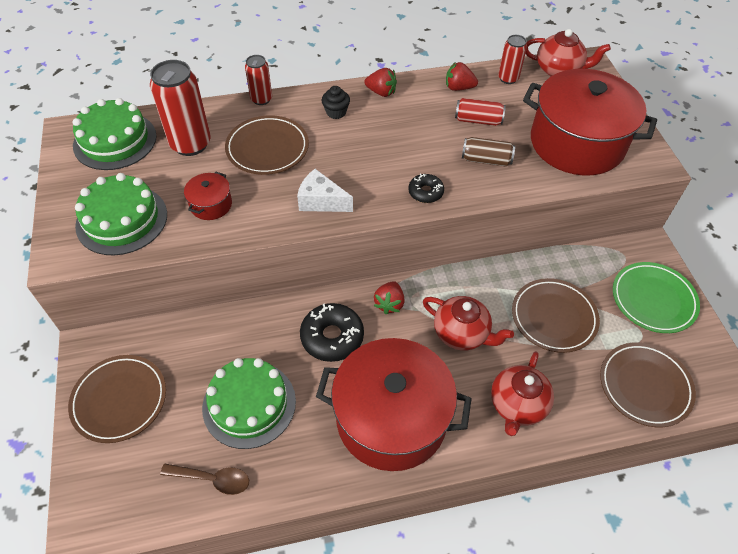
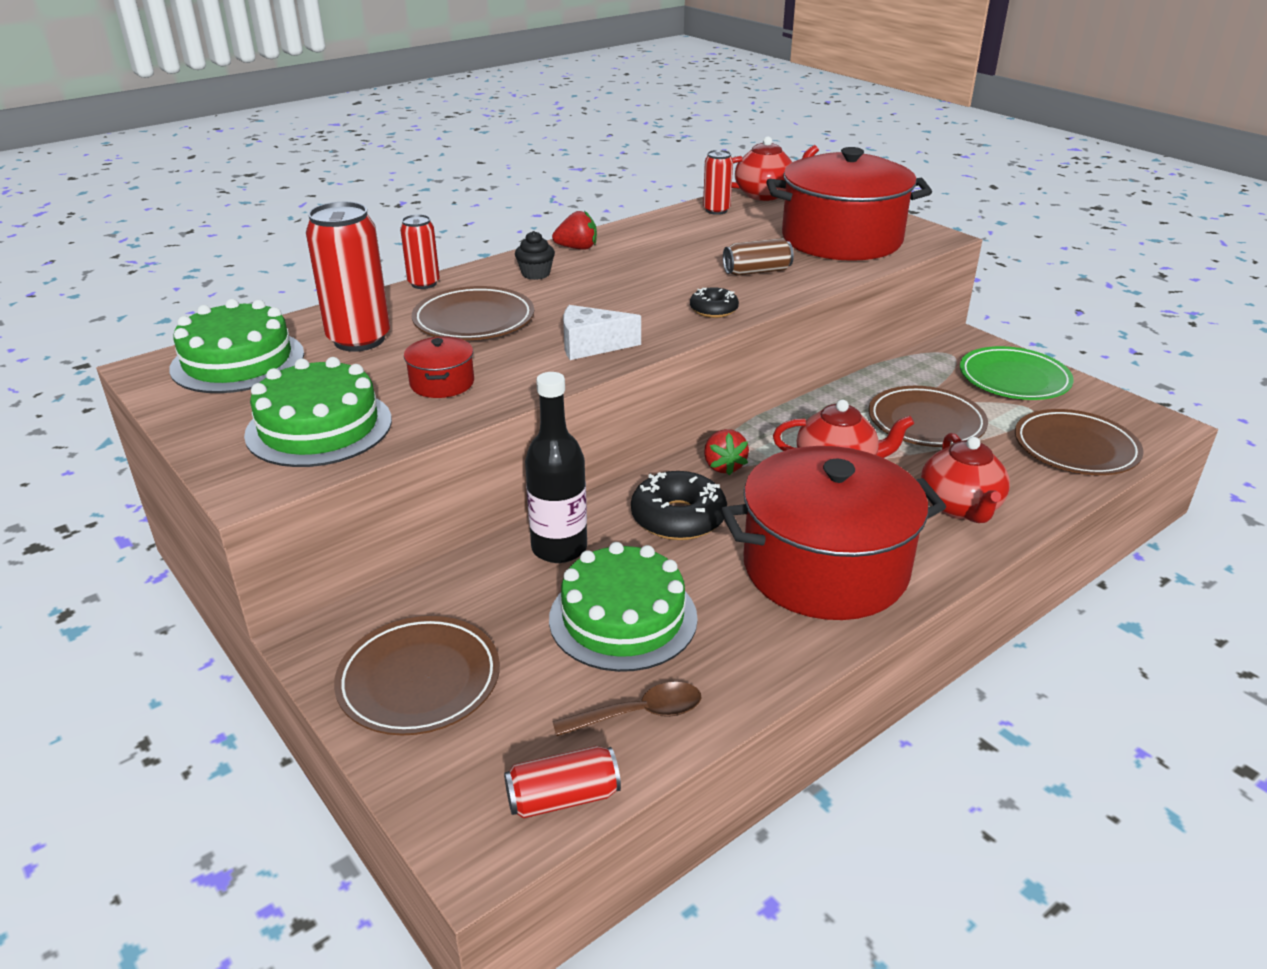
camera: 25 degrees left, 20 degrees down
(249, 332) = (559, 548): none -> black bottle
(458, 88) = (667, 227): red strawberry -> none
(478, 120) = (716, 246): red can -> red can (563, 798)

